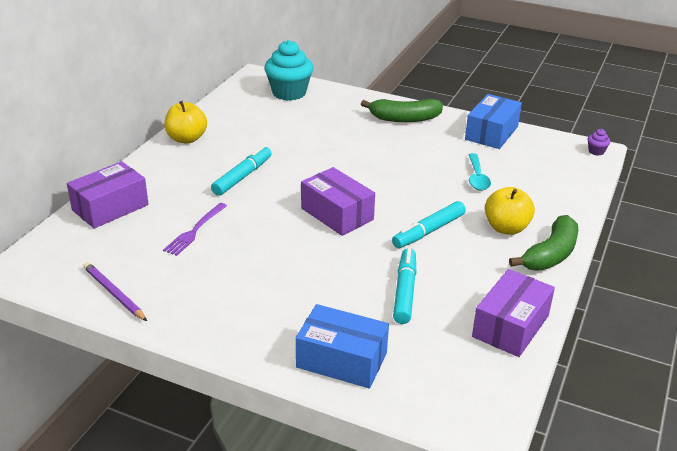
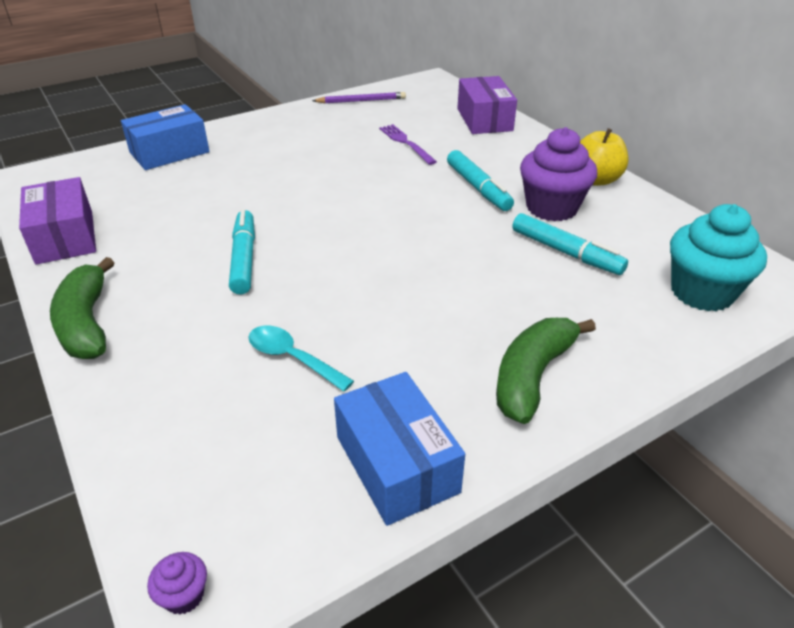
camera: 125 degrees right, 5 degrees up
(243, 145) = (551, 208): none -> purple cupcake
(337, 214) = (346, 216): purple box -> none
(404, 291) = (188, 205): turquoise marker -> turquoise marker (566, 252)
(506, 228) = (171, 318): yellow apple -> none

